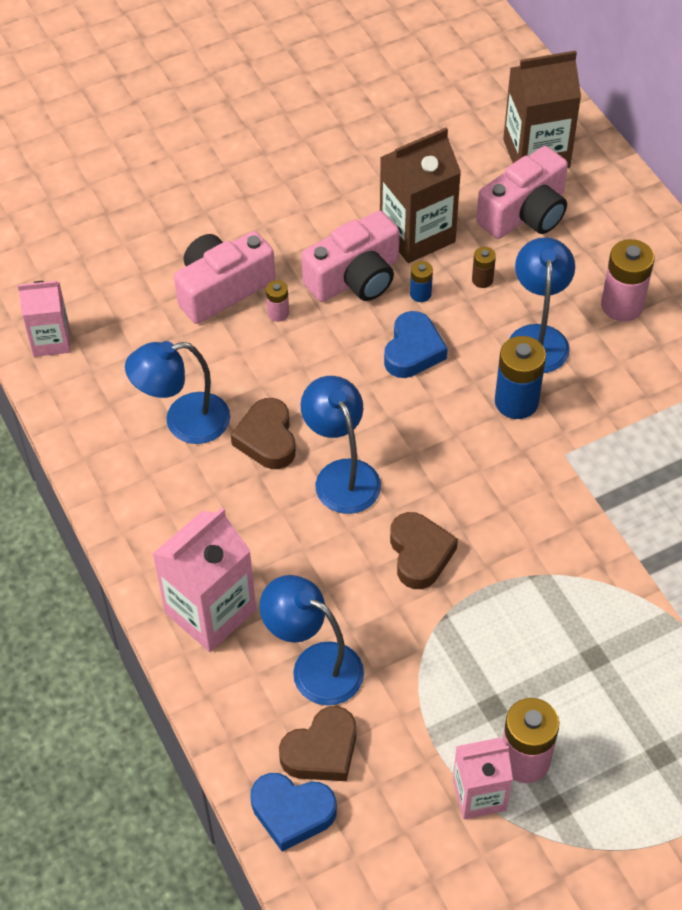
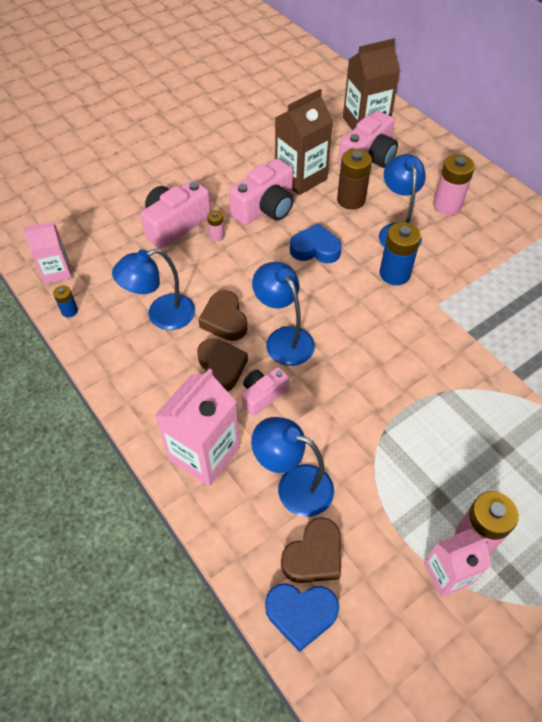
camera: 10 degrees left, 0 degrees up
(298, 548) = (263, 395): none -> pink camera
(413, 350) = (315, 249): blue heart -> blue heart turned 90 degrees counterclockwise
(419, 554) = (354, 388): brown heart -> brown heart (221, 368)
(420, 294) = (312, 213): blue battery -> blue battery (69, 311)
(482, 280) = (351, 200): brown battery -> brown battery, size x1.95

